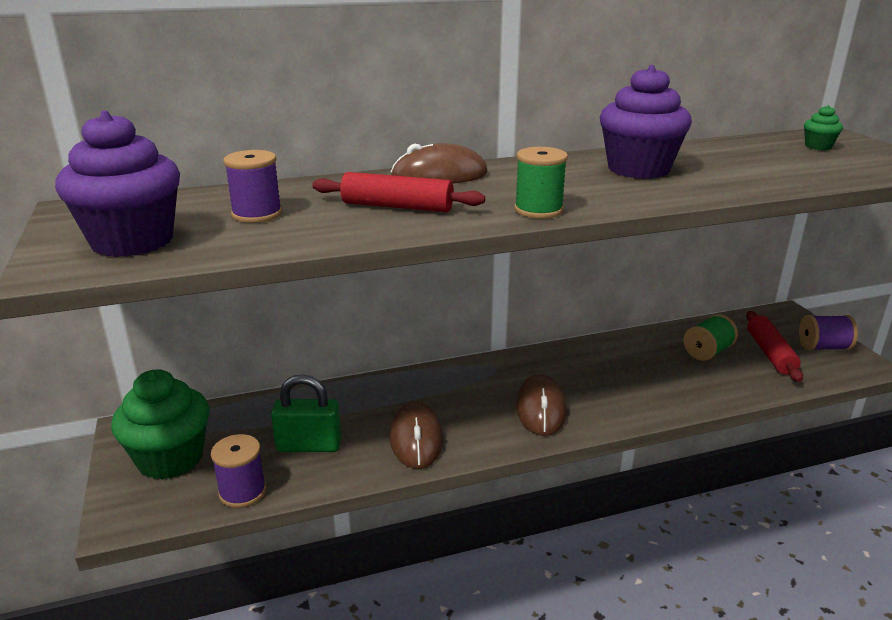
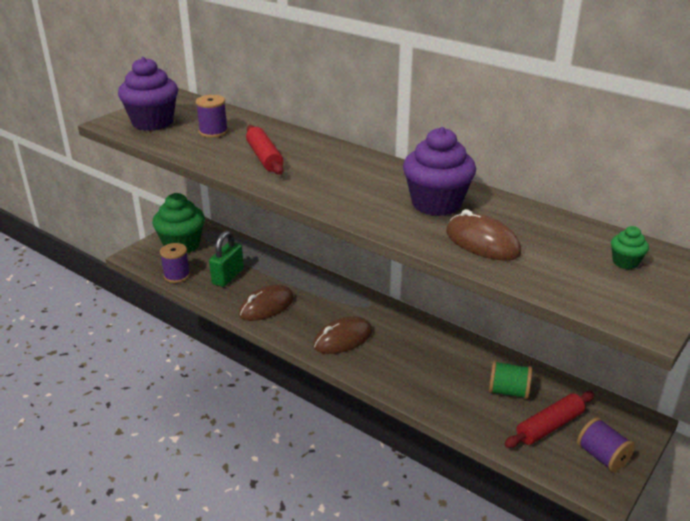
camera: 55 degrees right, 5 degrees up
(309, 445) = (228, 276): green padlock -> green padlock turned 60 degrees clockwise
(439, 176) = (331, 151): brown mouse -> brown mouse (482, 242)
(538, 210) = (307, 194): green spool -> none

